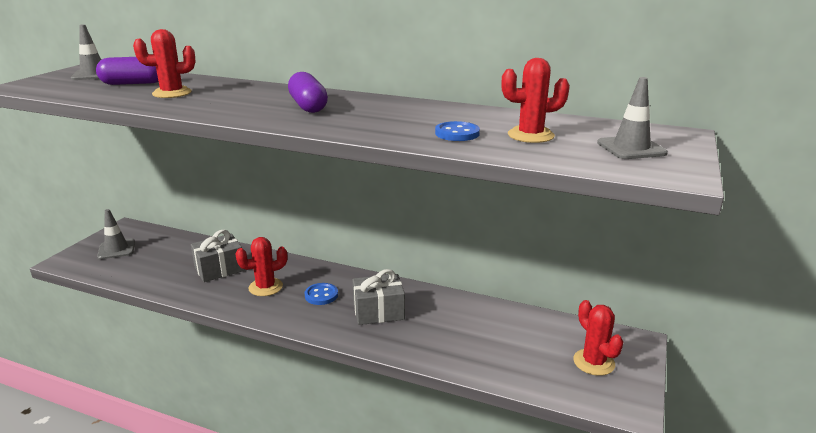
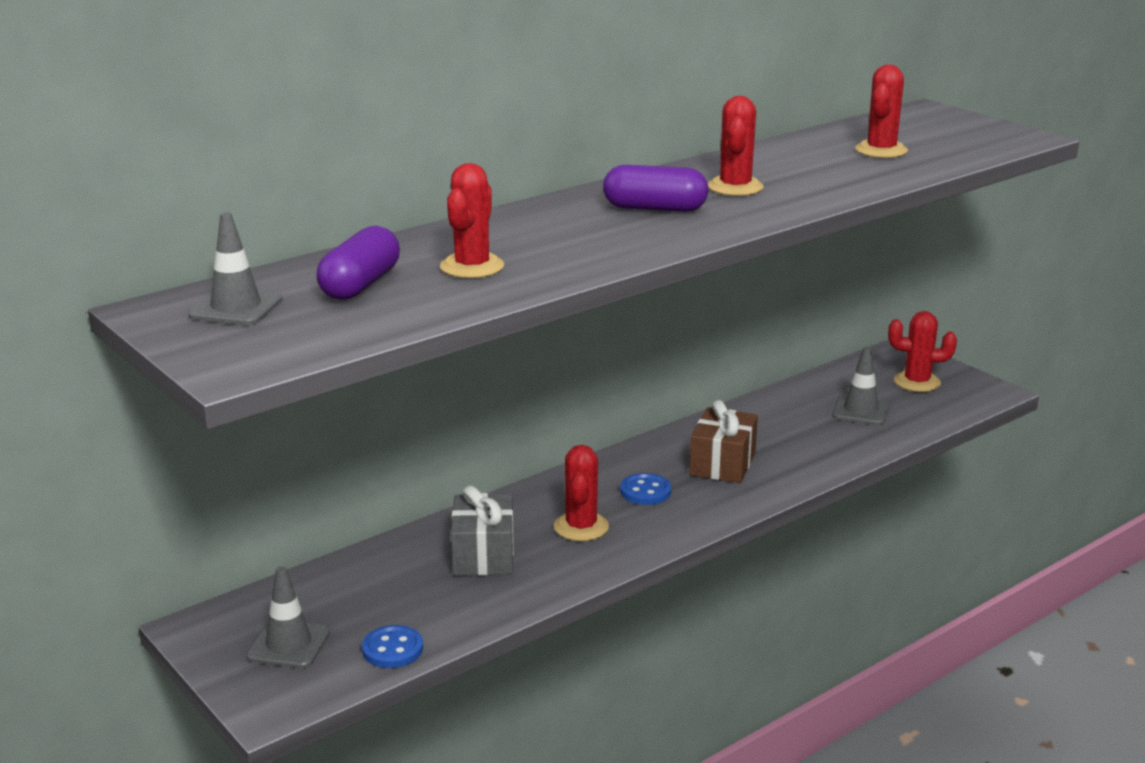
camera: 60 degrees left, 0 degrees up
(376, 115) = (735, 187): none -> red cactus
(378, 311) = (722, 464): grey gift -> brown gift
(457, 133) = (845, 172): blue button -> blue button (392, 649)
(631, 148) = (952, 132): grey traffic cone -> grey traffic cone (860, 410)

